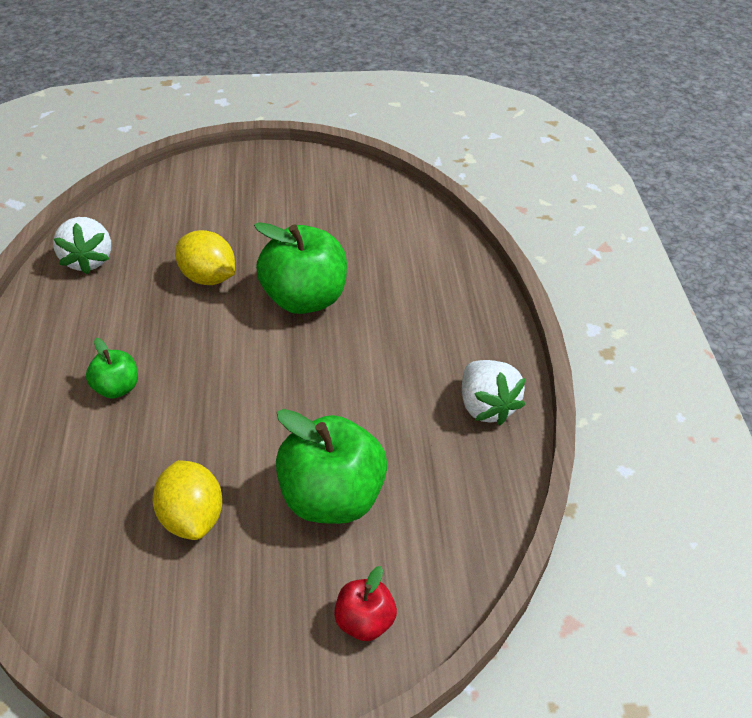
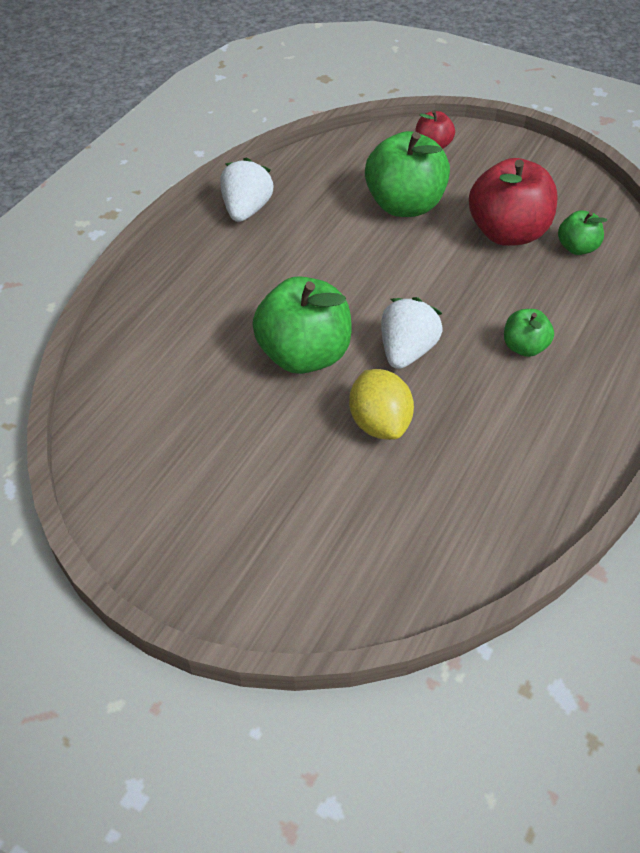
camera: 145 degrees left, 5 degrees up
(88, 260) = (498, 512): white strawberry -> white strawberry (406, 351)
(100, 537) = (577, 248): none -> green apple
(192, 518) = (507, 233): yellow lemon -> red apple

